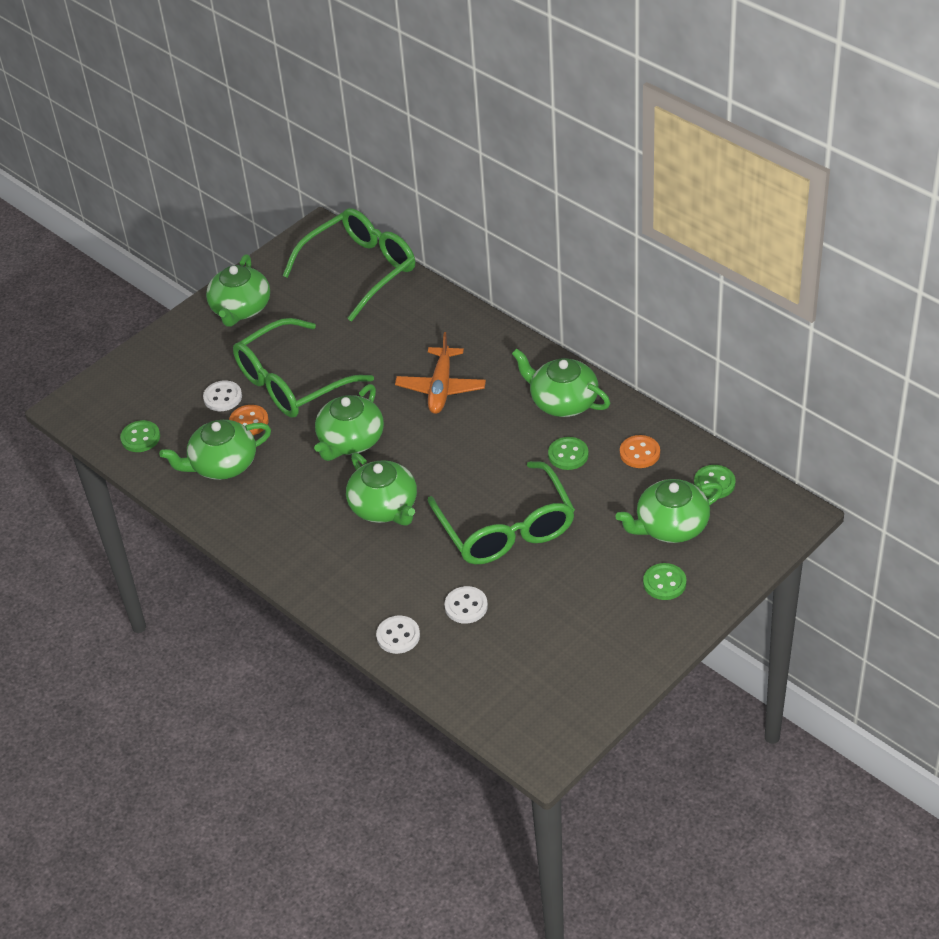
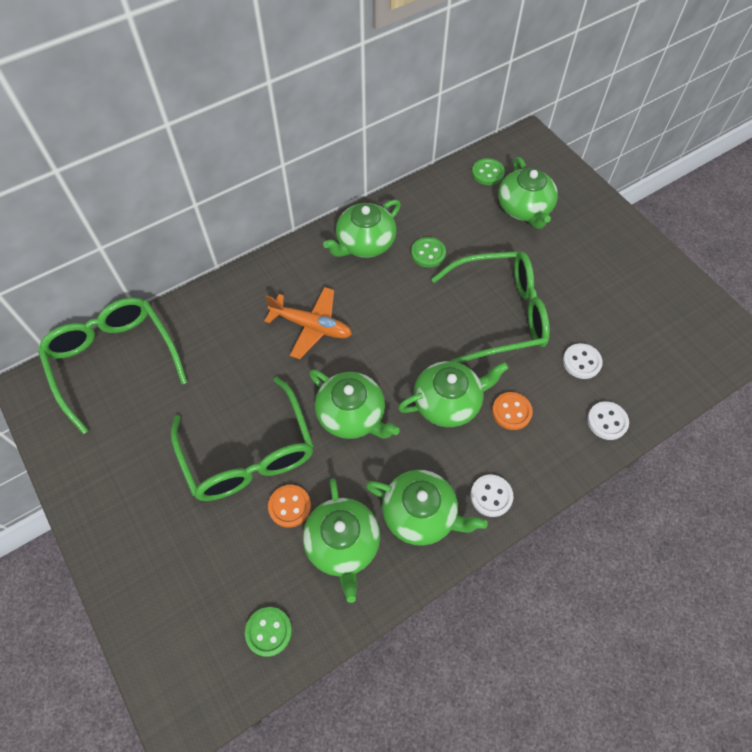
camera: 80 degrees left, 15 degrees up
(223, 397) = (241, 528): white button -> white button (491, 496)
(240, 308) = (110, 487): green teapot -> green teapot (420, 514)
(639, 453) = (441, 208): orange button -> orange button (511, 412)
(664, 583) = (581, 226): green button -> none

